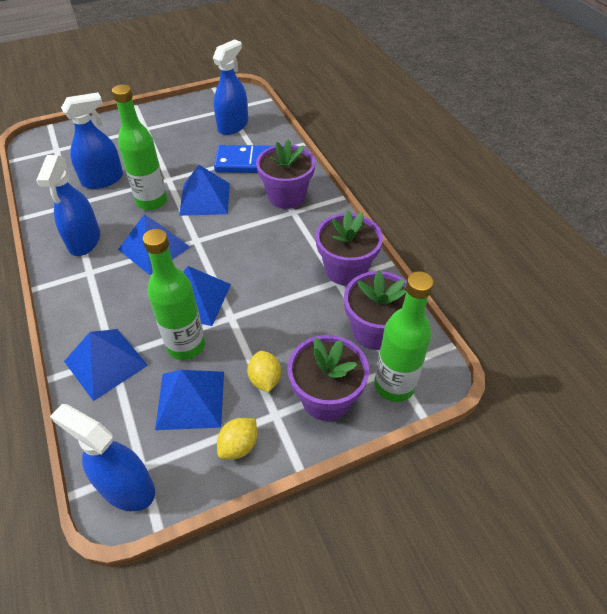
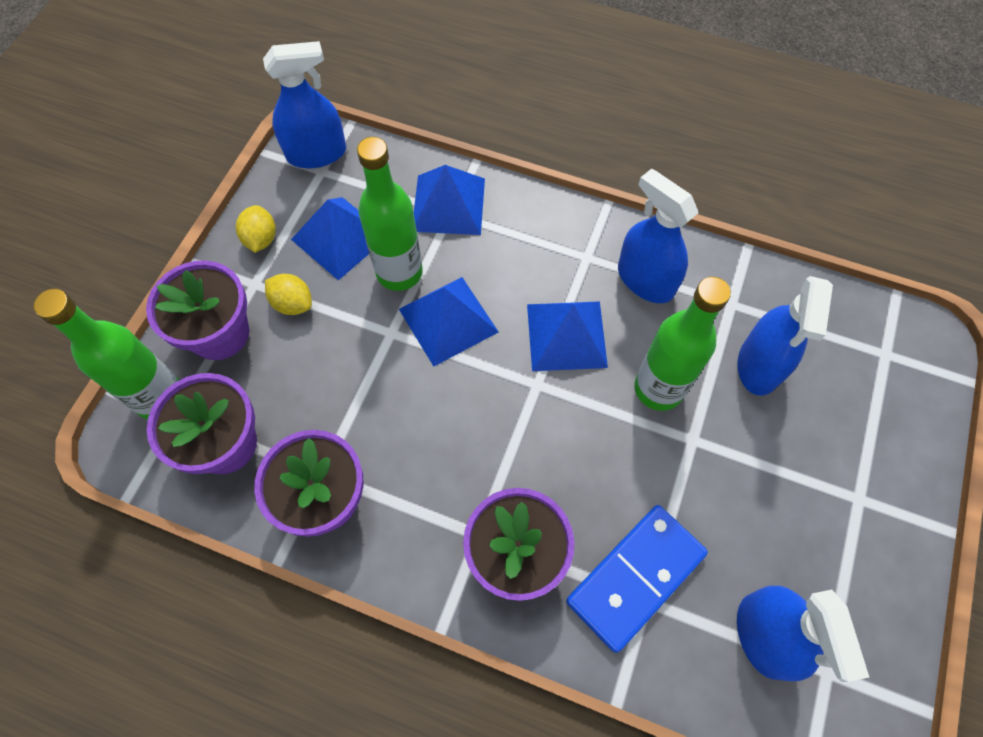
camera: 135 degrees right, 15 degrees up
(205, 199) = (607, 451): blue pyramid -> none

